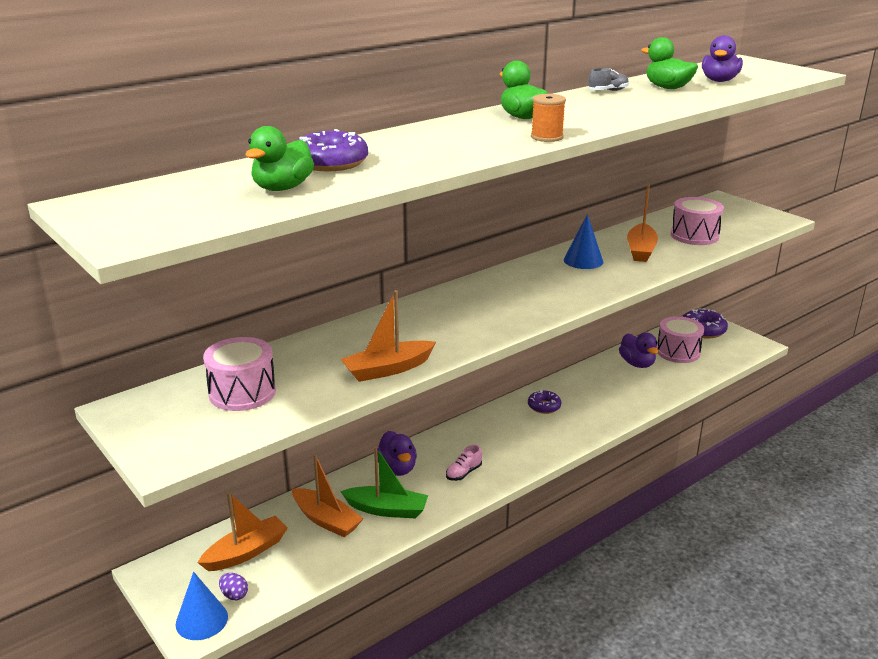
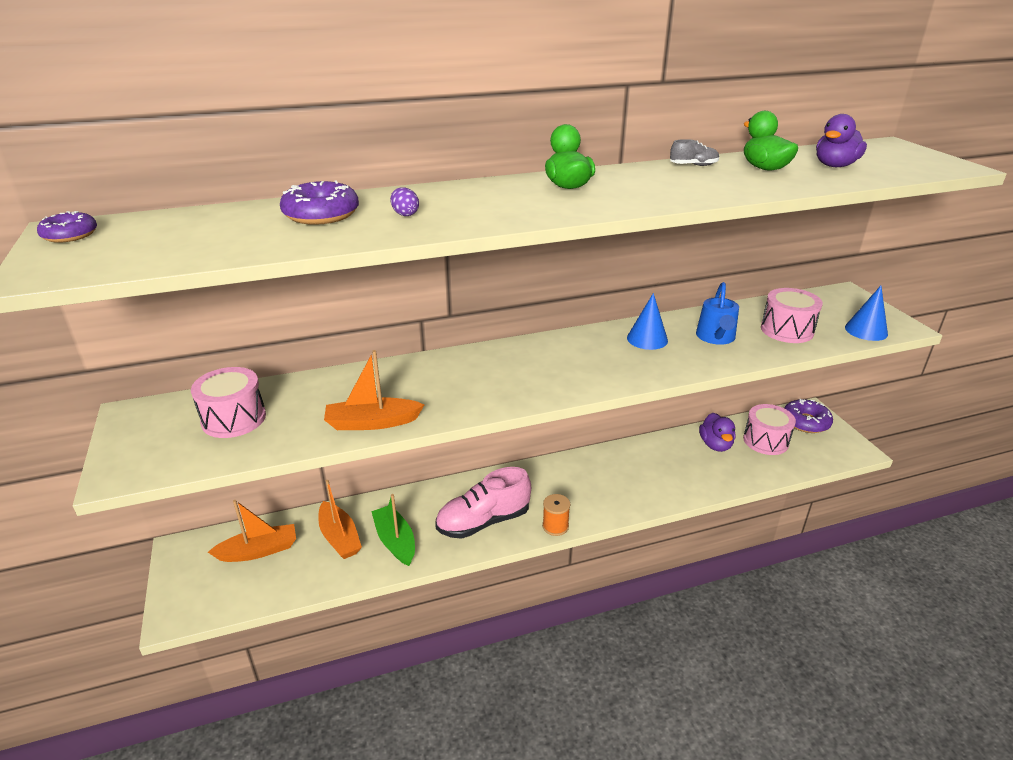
camera: 20 degrees right, 5 degrees up
(201, 620) = (186, 606): blue cone -> blue cone (866, 330)
(234, 595) = (224, 590): purple egg -> purple egg (405, 214)
(282, 188) = (242, 236): green duck -> none
(387, 509) = (395, 541): green boat -> green boat turned 150 degrees counterclockwise
(397, 468) = (428, 502): purple duck -> none
(463, 473) = (483, 521): pink shoe -> pink shoe, size x2.26
(544, 406) = (597, 470): purple donut -> purple donut (70, 235)
(547, 137) = (564, 212): orange spool -> orange spool (555, 526)
(641, 250) = (716, 337): orange boat -> blue watering can

